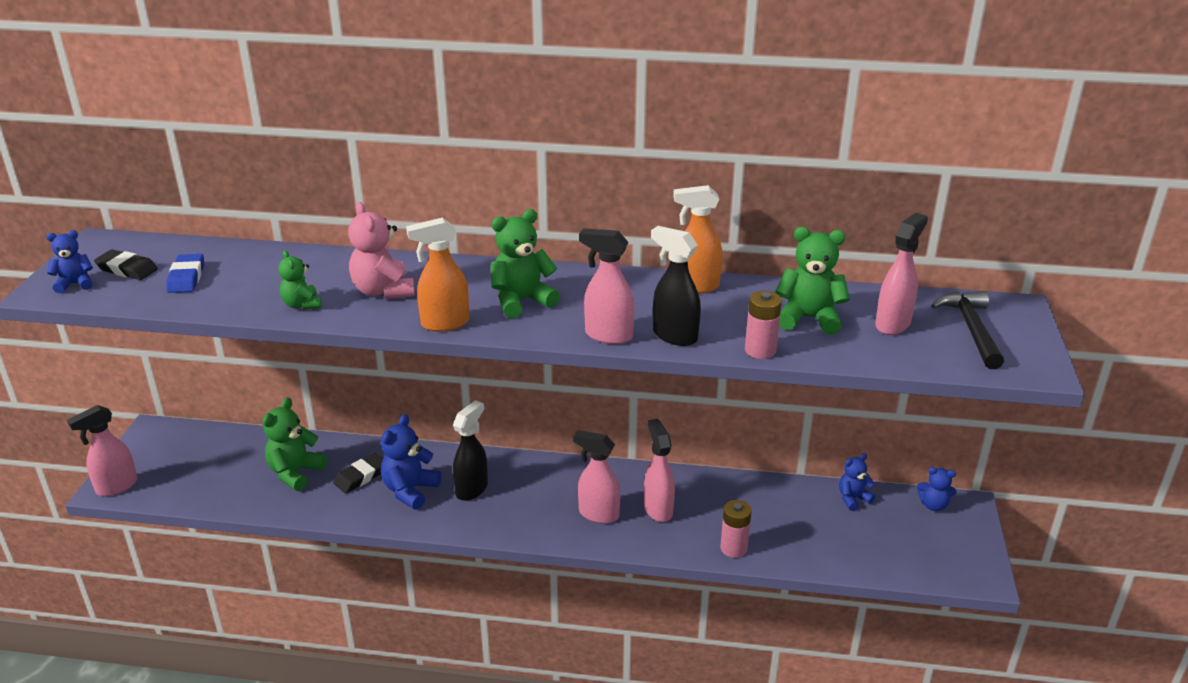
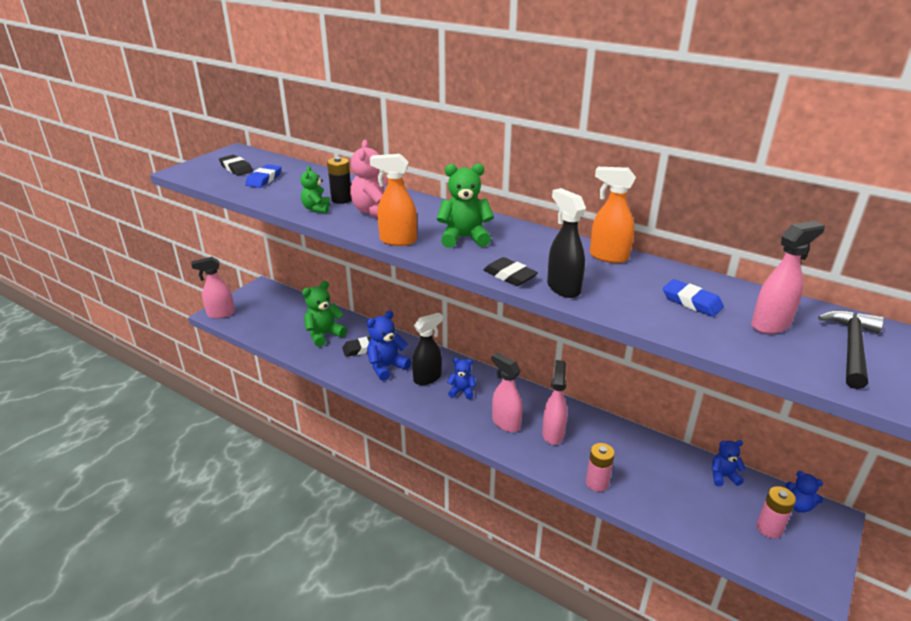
camera: 25 degrees right, 0 degrees up
(75, 284) = (201, 171): blue teddy bear -> blue teddy bear (462, 391)
(324, 284) = (341, 199): none -> black battery
(608, 335) = (510, 275): pink spray bottle -> black eraser
(760, 350) = (629, 316): pink battery -> pink battery (769, 528)
(809, 318) = (691, 302): green teddy bear -> blue eraser

